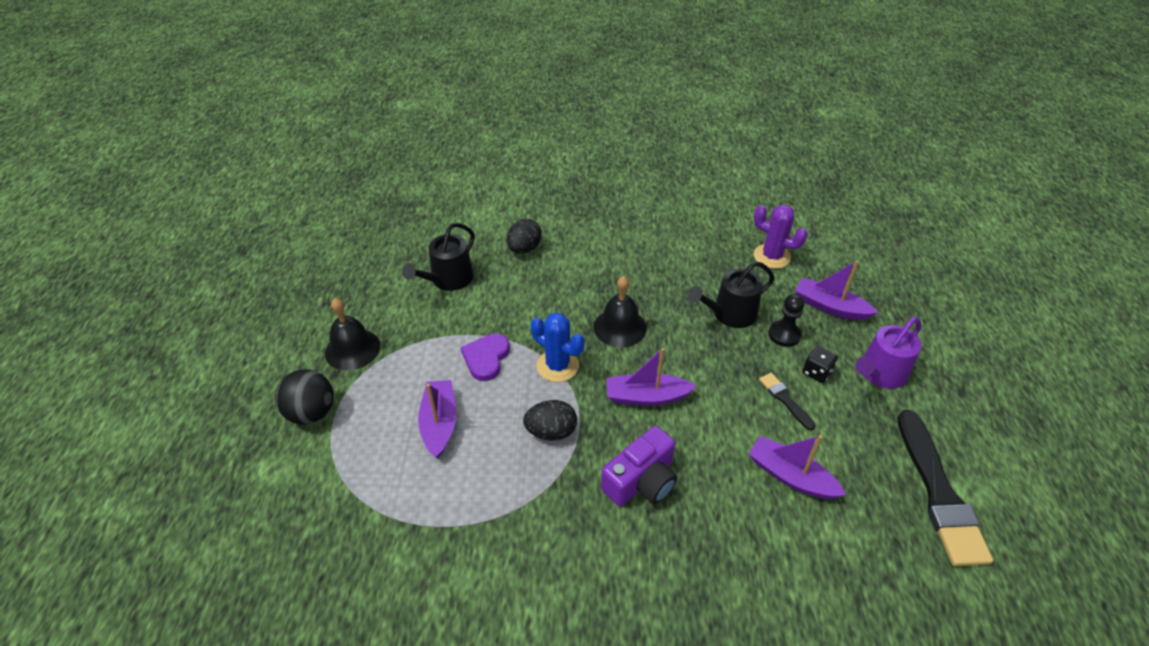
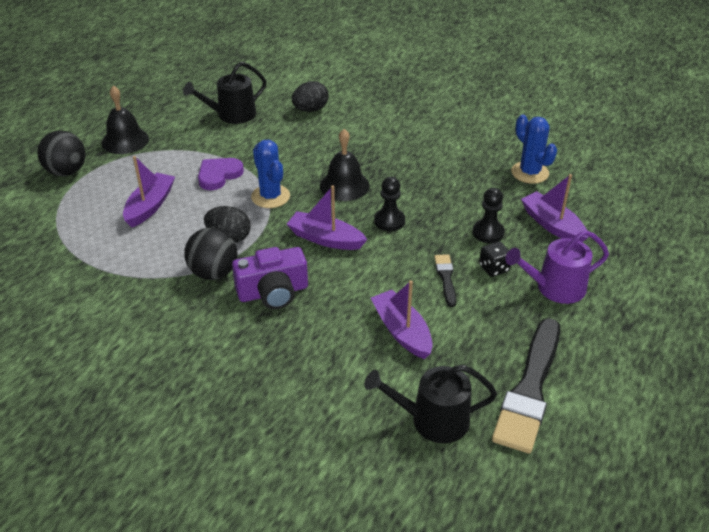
camera: 25 degrees right, 5 degrees down
(566, 481) = (214, 273): none -> black ball
(690, 353) = (389, 221): none -> black pawn
(730, 314) = (450, 203): black watering can -> black watering can (432, 420)
(771, 256) = (529, 172): purple cactus -> blue cactus

